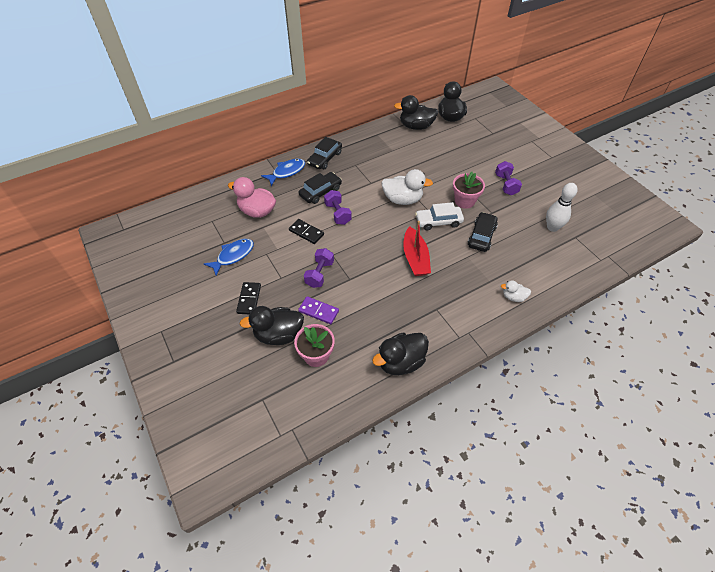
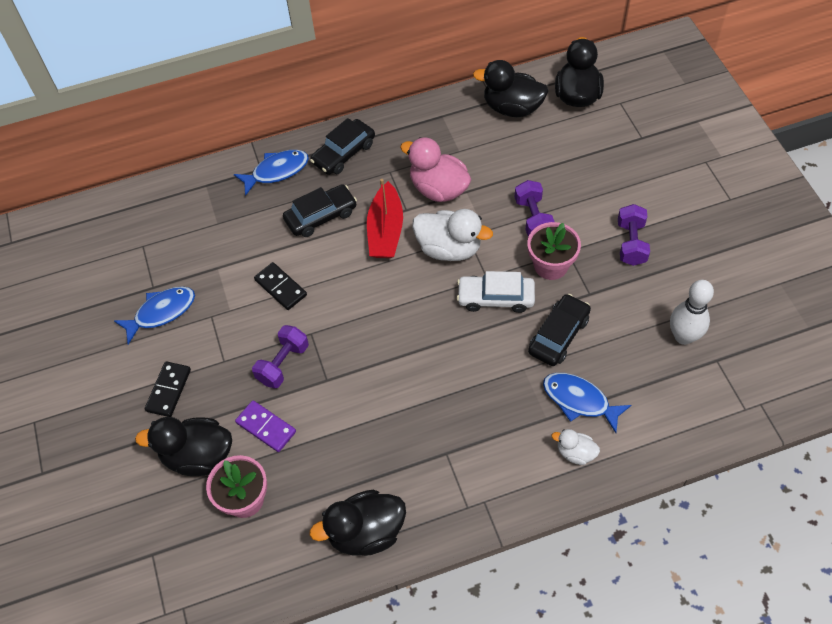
camera: 15 degrees right, 5 degrees up
(257, 211) = (214, 238): pink duck -> pink duck (438, 189)
(338, 214) = (338, 260): purple dumbbell -> purple dumbbell (533, 218)
(415, 258) = (439, 359): red boat -> red boat (385, 231)
(505, 269) = (579, 400): none -> blue fish

